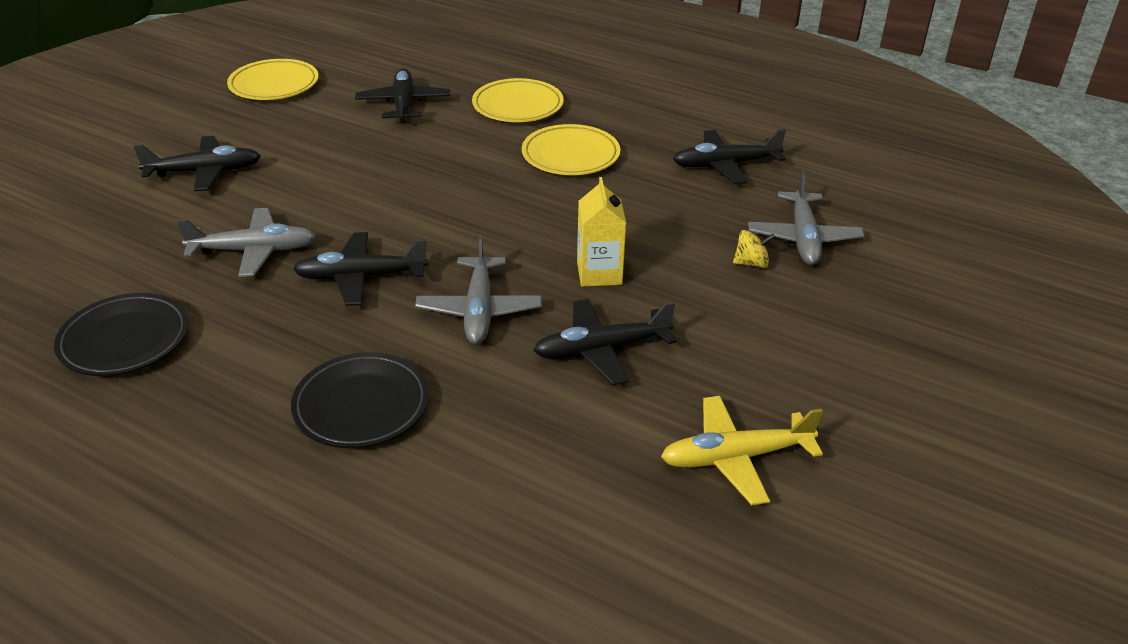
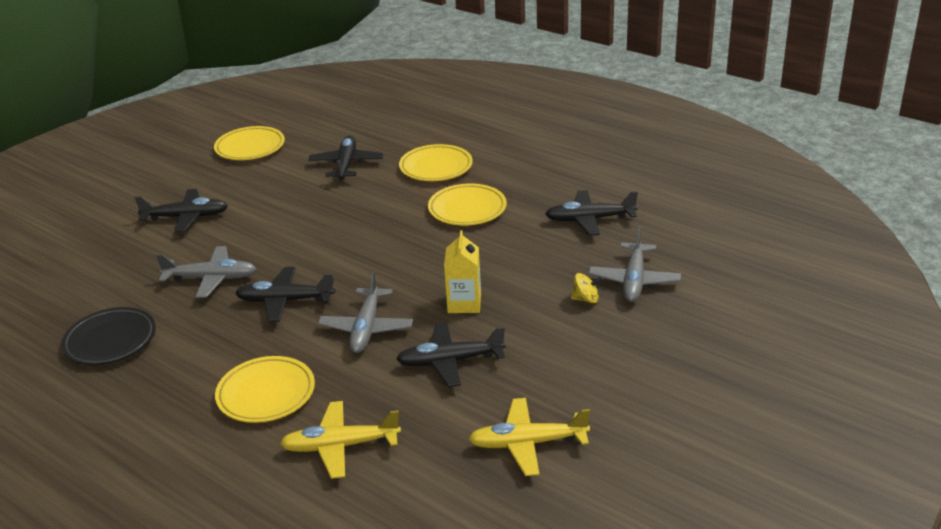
camera: 10 degrees right, 5 degrees down
(361, 406) = (266, 394): black plate -> yellow plate
(482, 475) = (340, 446): none -> yellow plane

